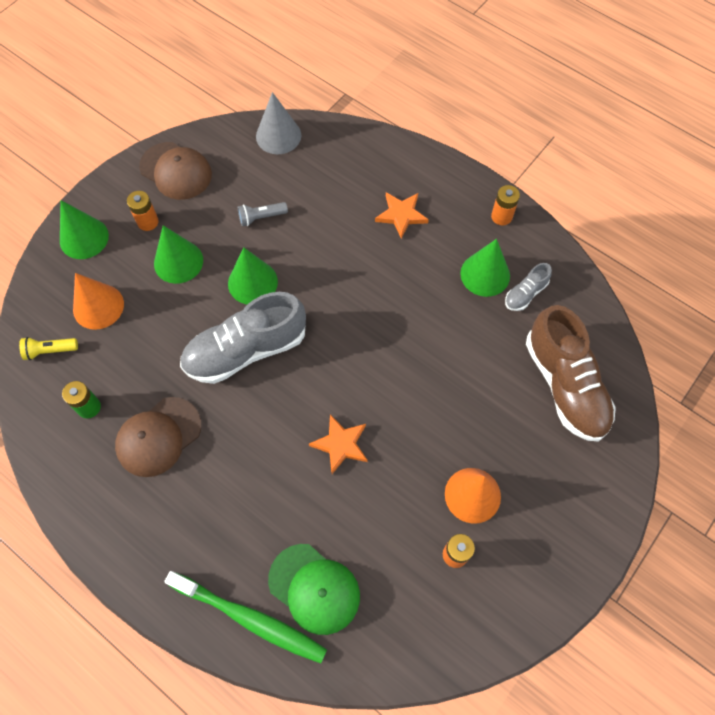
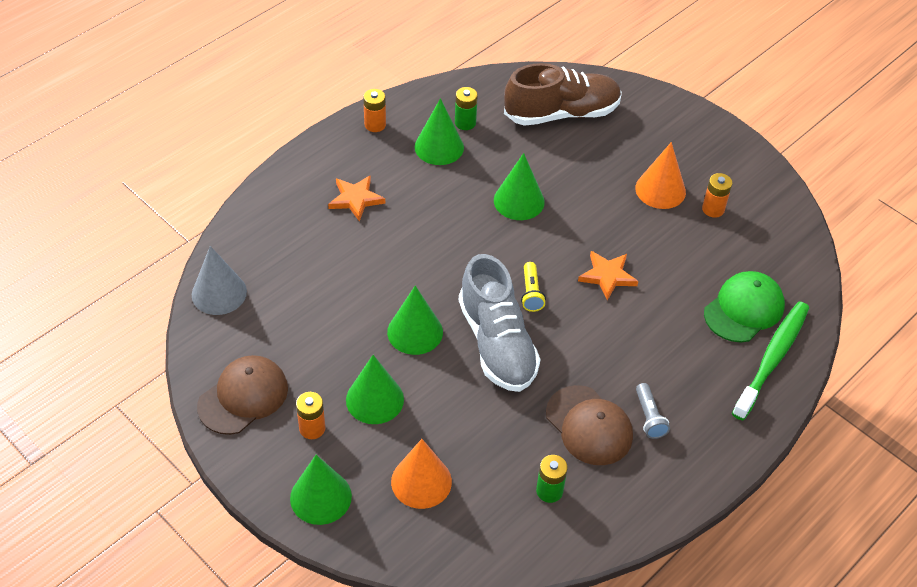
camera: 85 degrees left, 15 degrees down
(50, 351) = (473, 532): yellow flashlight -> yellow flashlight (531, 293)
(261, 217) = (331, 318): grey flashlight -> grey flashlight (649, 417)
(427, 353) = (519, 201): none -> green cone
(525, 294) = (465, 123): grey shoe -> green battery

